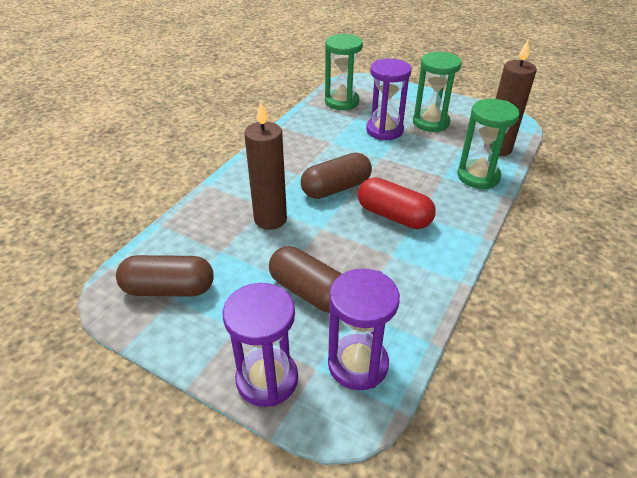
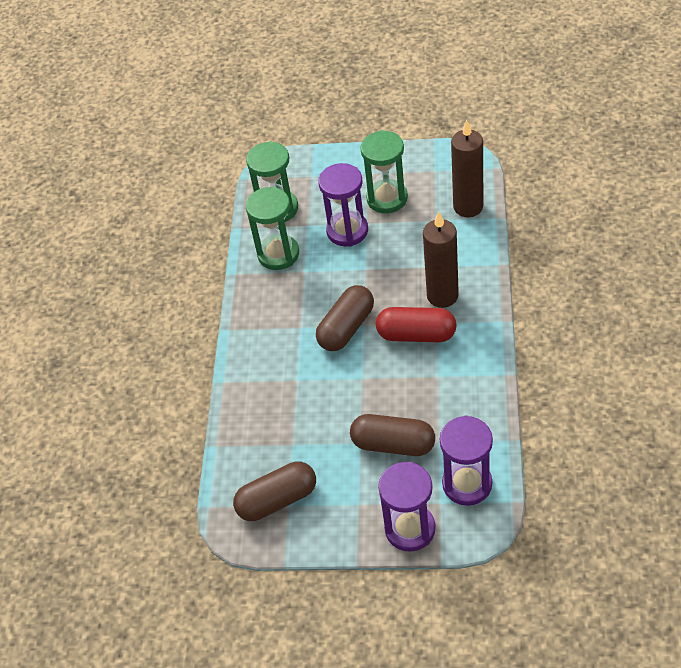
camera: 20 degrees left, 10 degrees up
(270, 219) = (311, 391): brown candle -> brown candle (442, 296)
(478, 176) = (467, 252): green hourglass -> green hourglass (278, 254)

